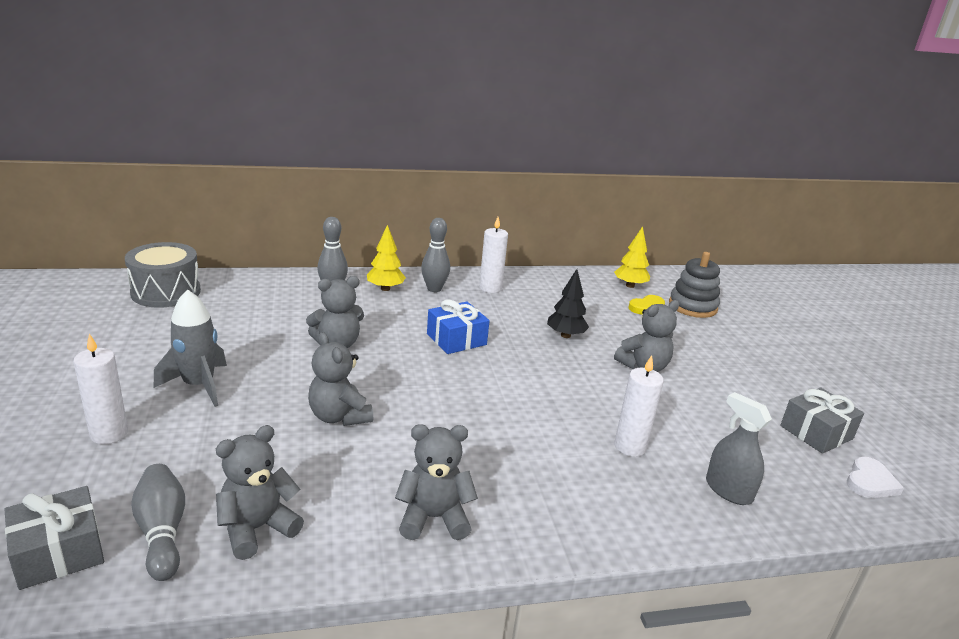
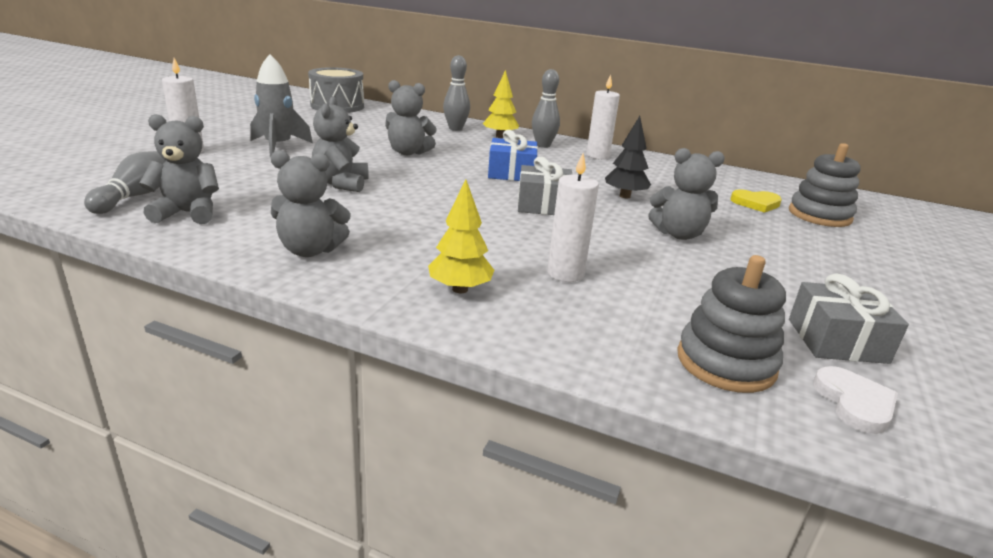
camera: 35 degrees right, 0 degrees up
(59, 552) = (73, 185): grey gift -> grey gift (543, 205)
(434, 518) = (310, 250): grey teddy bear -> grey teddy bear turned 150 degrees clockwise
(630, 285) = (760, 186): yellow tree -> yellow tree (460, 289)
(728, 490) = (627, 336): grey spray bottle -> none
(793, 484) = (725, 363): none -> grey stacking toy
(870, 482) = (854, 403): white heart -> white heart turned 75 degrees counterclockwise

